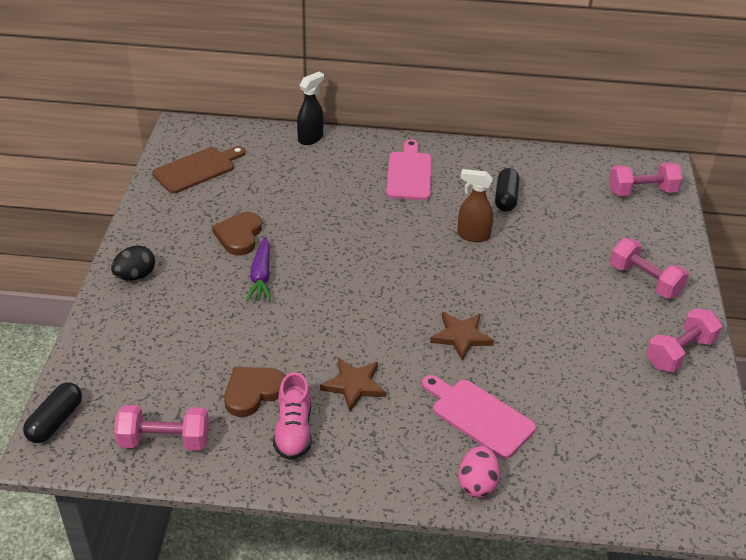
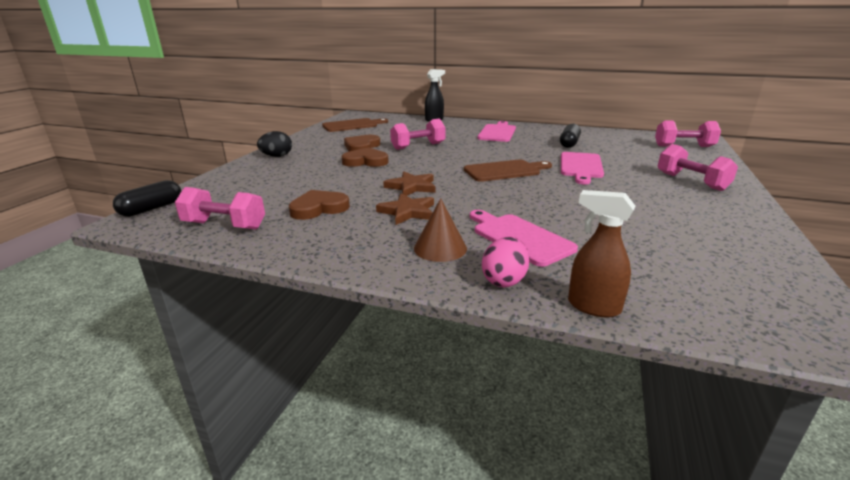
camera: 15 degrees right, 15 degrees down
(261, 276) = (365, 161): purple carrot -> brown heart
(293, 431) = (338, 230): pink shoe -> none
(407, 445) = (440, 248): none -> brown cone
(439, 280) = (505, 171): none -> brown cutting board
(461, 336) = (515, 196): brown star -> brown star (411, 187)
(473, 235) = (538, 155): brown spray bottle -> brown spray bottle (593, 306)
(525, 259) = (580, 166): none -> pink cutting board
(679, 352) = (735, 219): pink dumbbell -> pink dumbbell (418, 146)

